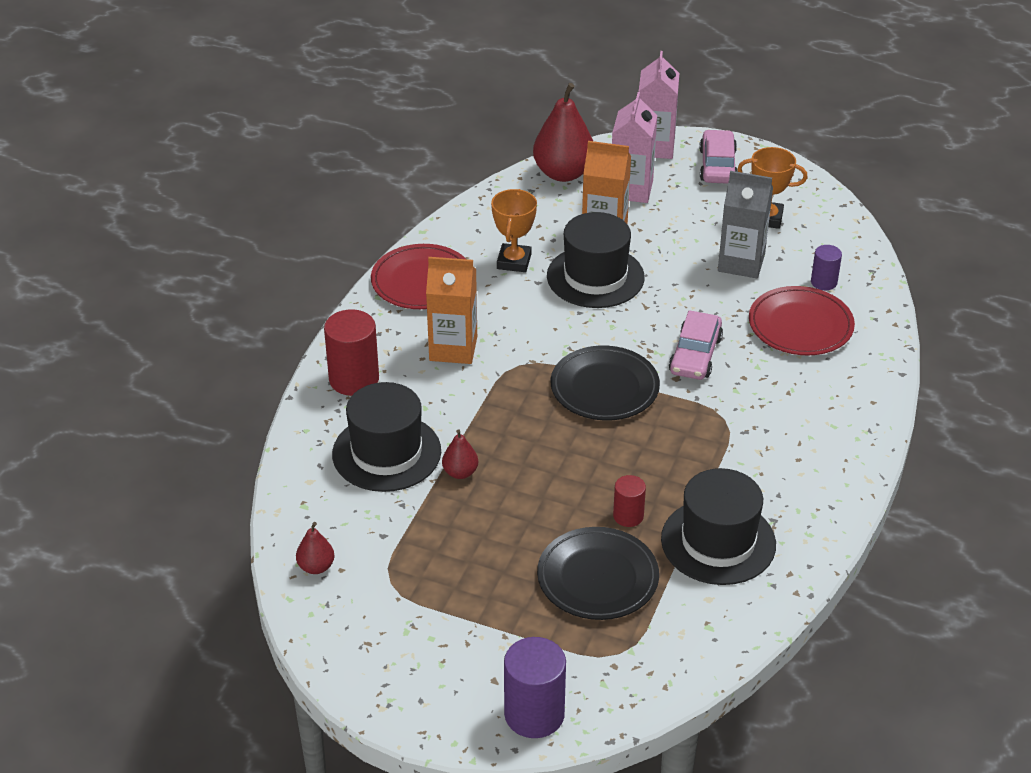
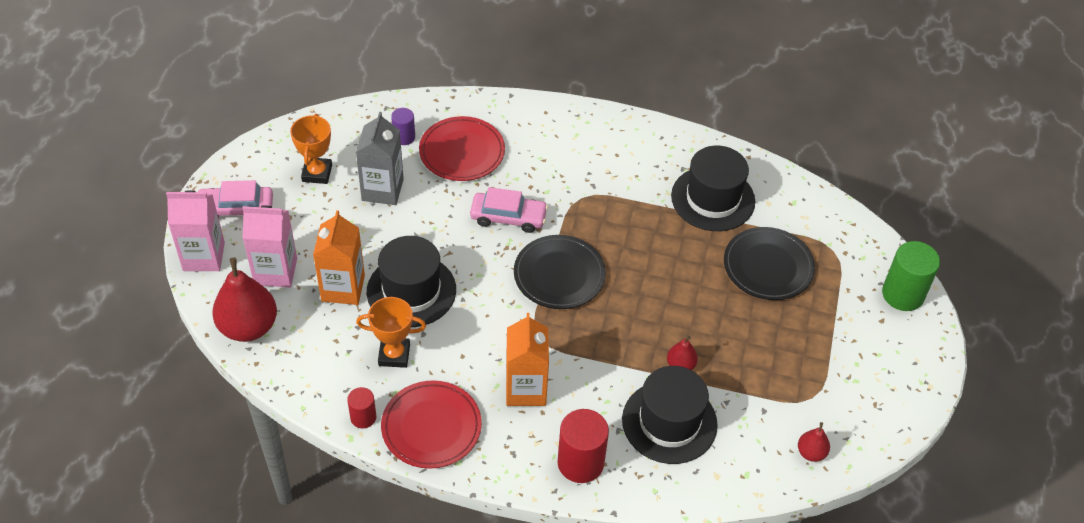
camera: 100 degrees left, 10 degrees up
(534, 714) = (903, 294): purple cylinder -> green cylinder
(628, 516) = (701, 252): red cylinder -> red cylinder (363, 417)

